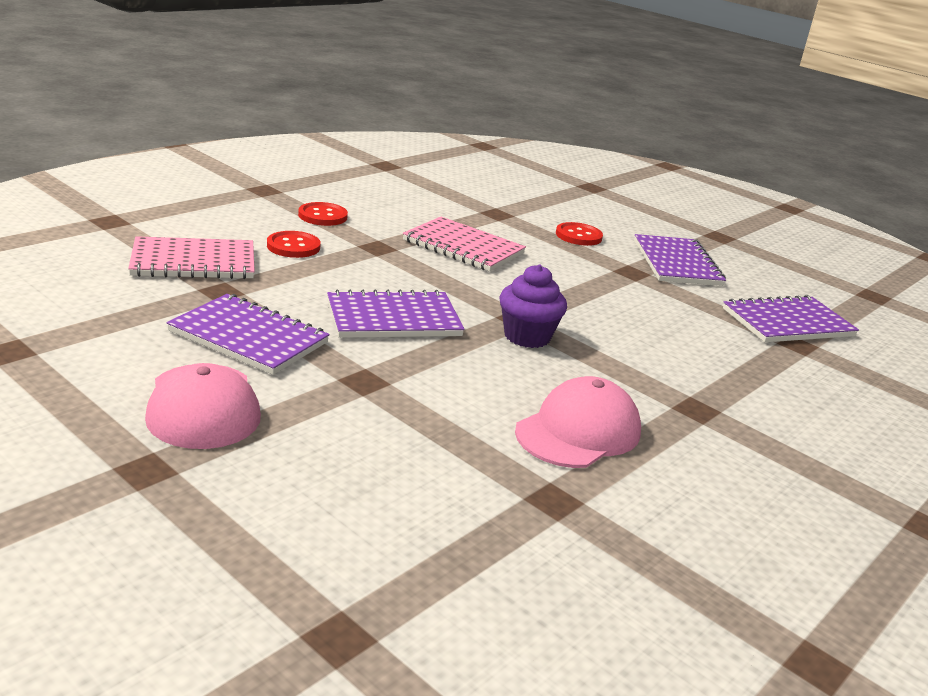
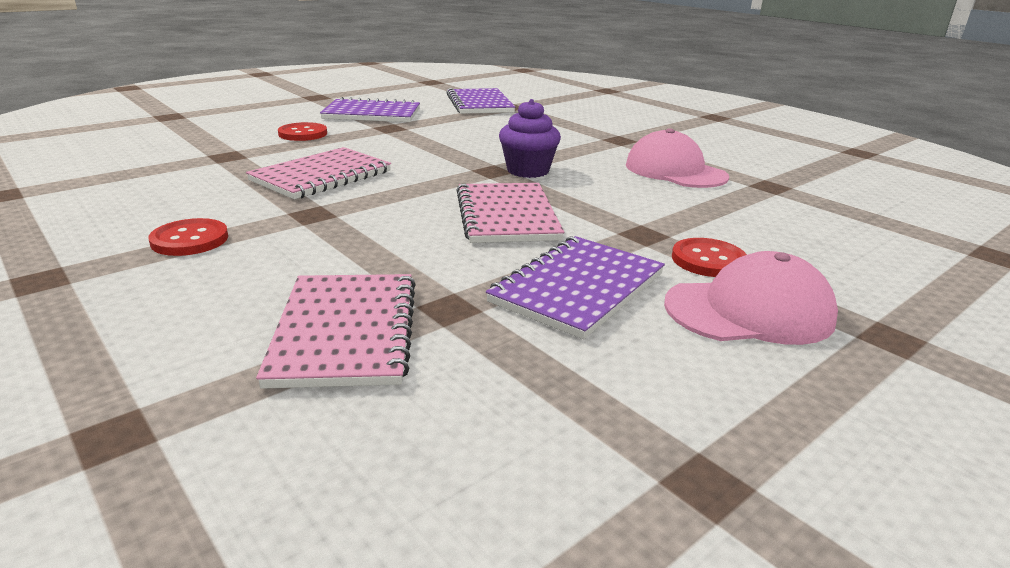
camera: 80 degrees left, 0 degrees up
(293, 246) = (299, 260): red button -> red button (708, 260)
(393, 318) = (506, 216): purple notebook -> pink notebook

